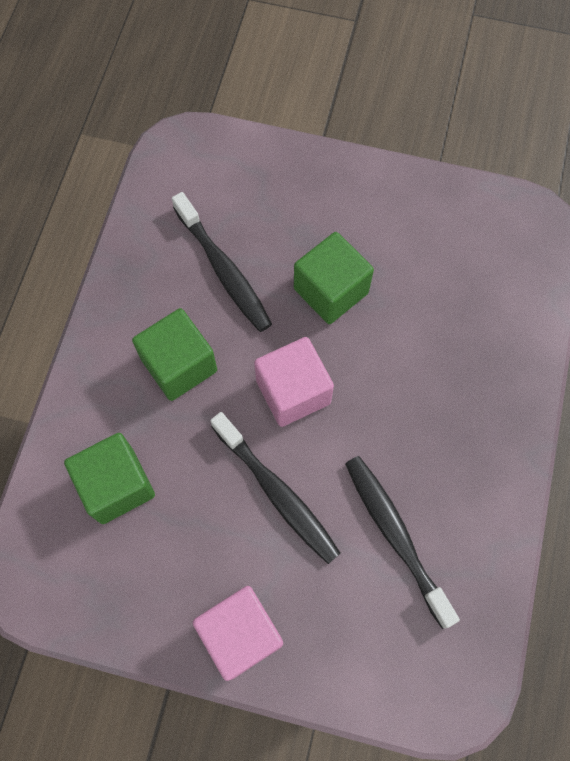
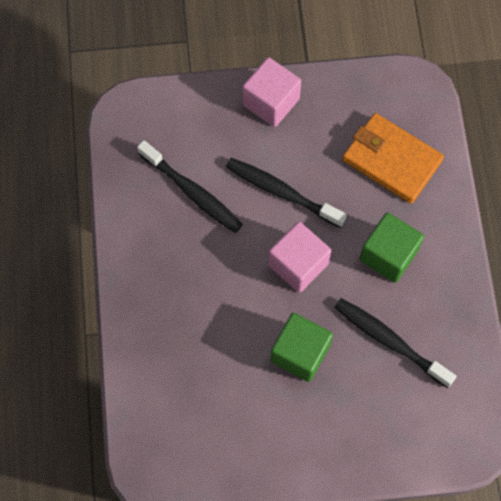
camera: 160 degrees right, 0 degrees up
(117, 485) = (391, 160): green cube -> orange wallet

